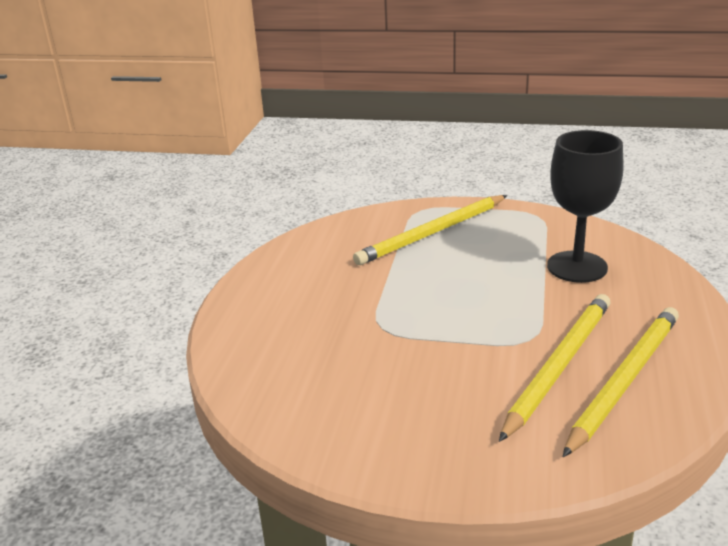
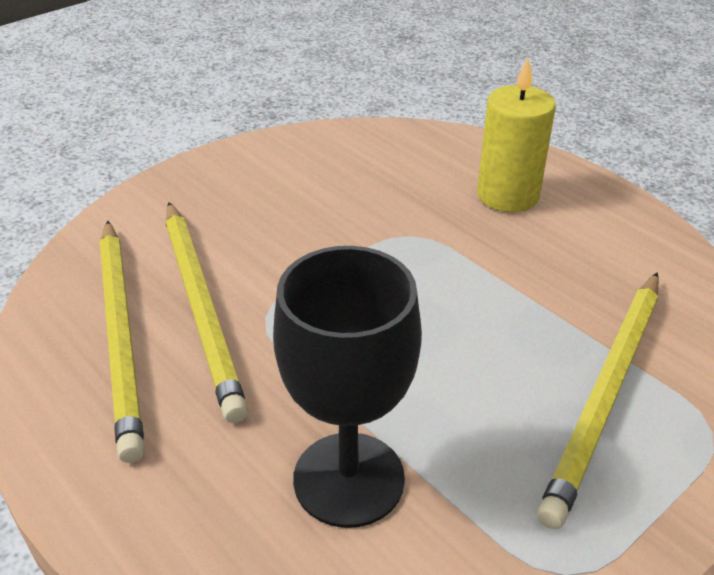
camera: 125 degrees right, 10 degrees up
(290, 312) = (507, 195): none -> yellow candle
(432, 233) = (606, 393): yellow pencil -> yellow pencil turned 150 degrees counterclockwise

